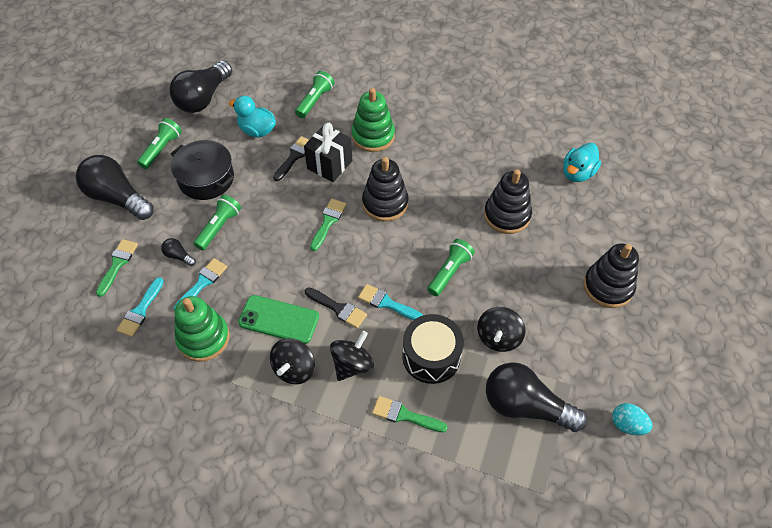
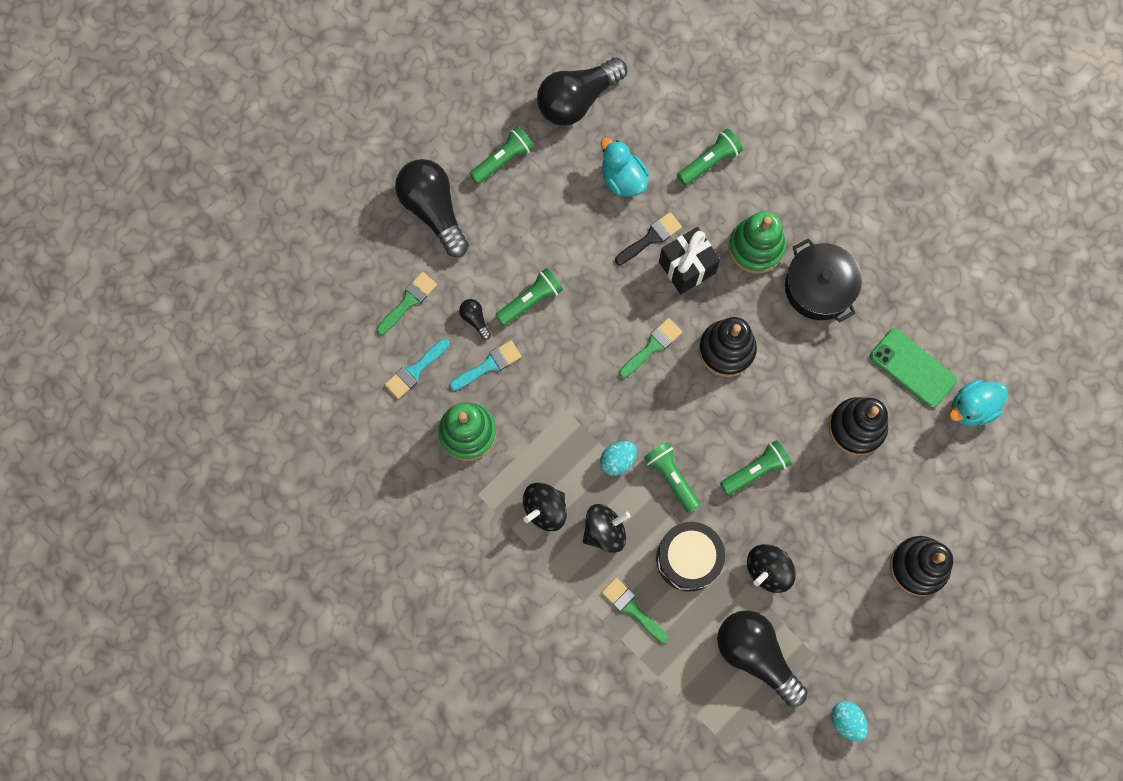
camera: 25 degrees right, 20 degrees up
(206, 179) = (539, 226): black pot -> black pot (819, 287)
(279, 319) = (551, 445): green phone -> green phone (912, 368)
(338, 308) = (617, 460): black brush -> turquoise egg
(387, 303) = (671, 477): turquoise brush -> green flashlight

